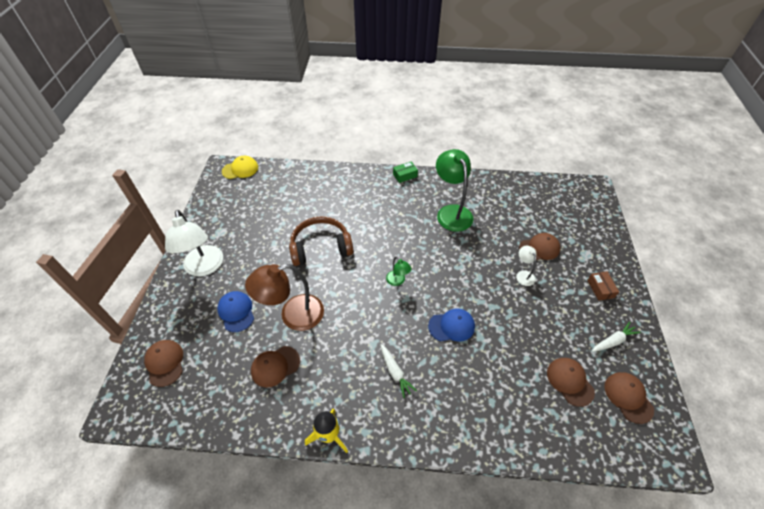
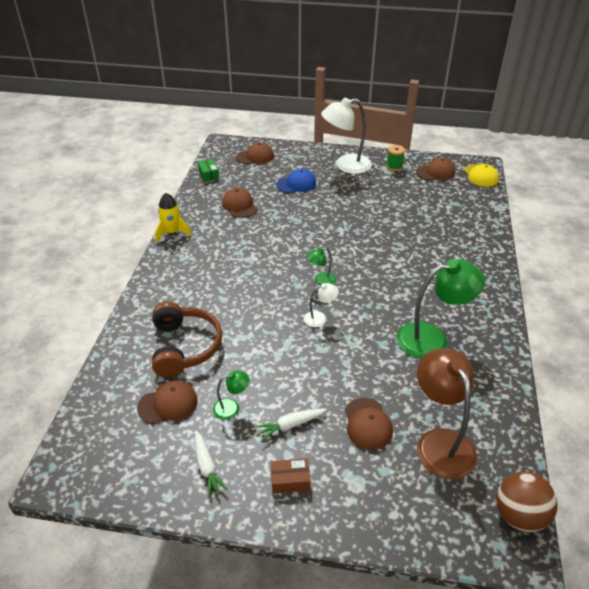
camera: 95 degrees right, 10 degrees down
(214, 227) = (394, 166): none -> green spool
(293, 315) = (288, 213): brown lamp -> brown lamp (440, 442)
(321, 247) = (369, 229): brown headphones -> brown headphones (184, 347)
(395, 372) = (216, 271): white carrot -> white carrot (290, 425)
(405, 175) = (498, 300): green box -> green box (208, 174)
(451, 326) = (257, 316): blue cap -> none
(523, 275) = (322, 394): white lamp -> white lamp (320, 318)
(556, 332) = (232, 408): none -> green lamp
(574, 185) = (519, 515): none -> brown ball
(628, 397) = (132, 456): brown cap -> brown cap (435, 172)

